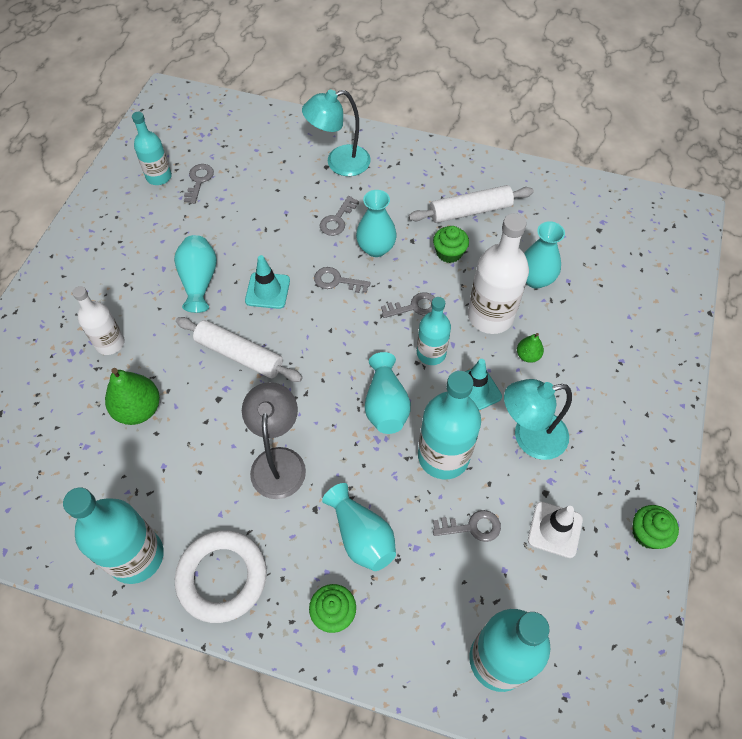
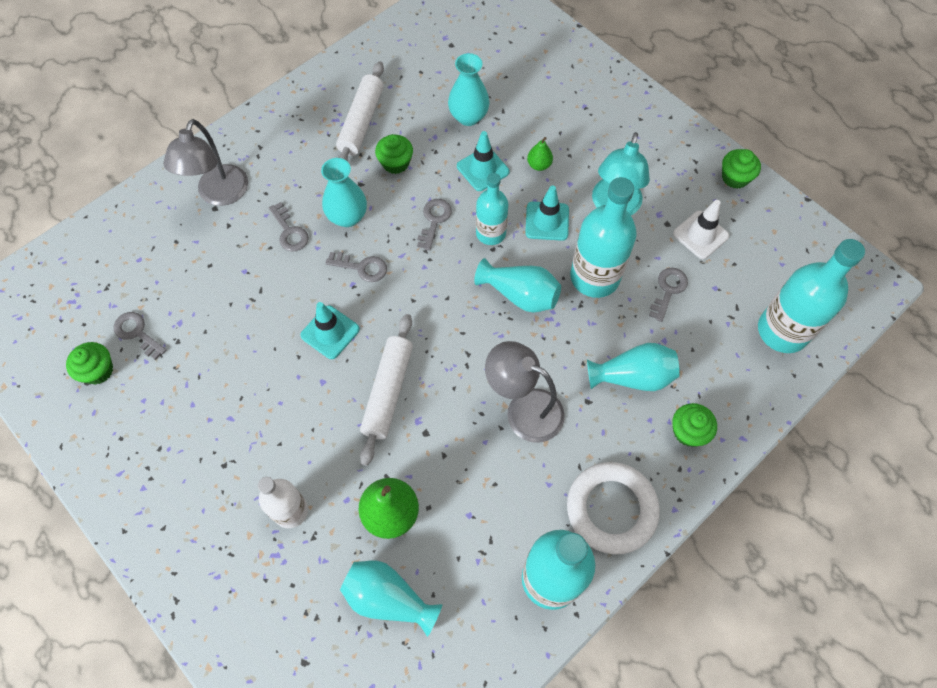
camera: 60 degrees left, 5 degrees up
(159, 177) = (98, 370): turquoise bottle -> green cupcake
(199, 281) = (272, 390): turquoise vase -> turquoise vase (388, 598)
(239, 355) = (388, 391): white rolling pin -> white rolling pin turned 45 degrees counterclockwise
(337, 281) = (362, 267): grey key -> grey key turned 120 degrees counterclockwise
(339, 163) = (219, 195): turquoise lamp -> grey lamp
(490, 316) = (483, 169): white bottle -> turquoise traffic cone

